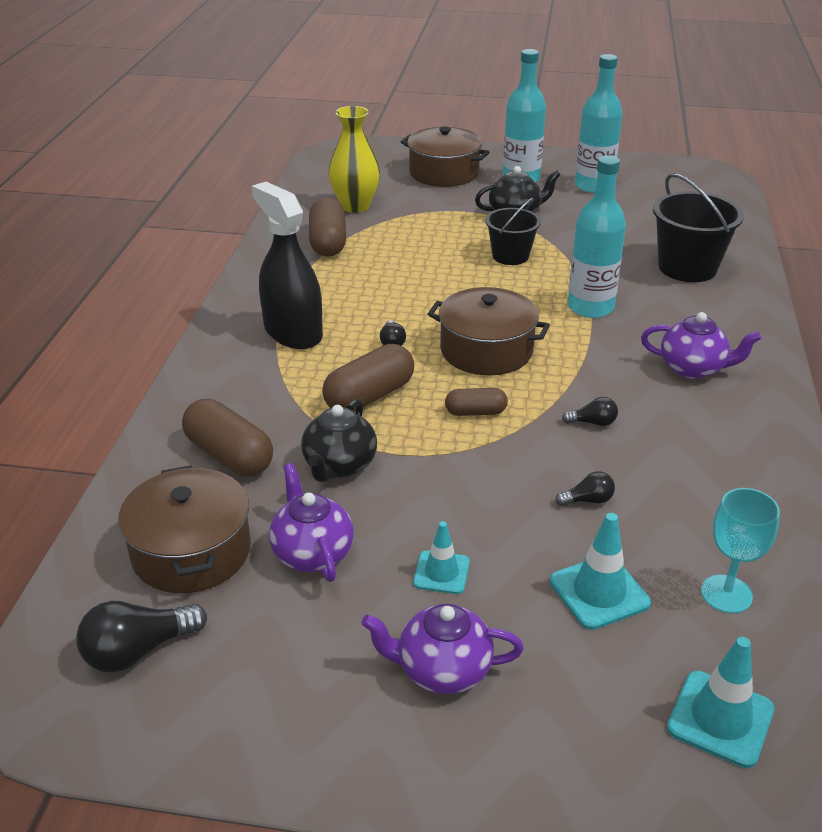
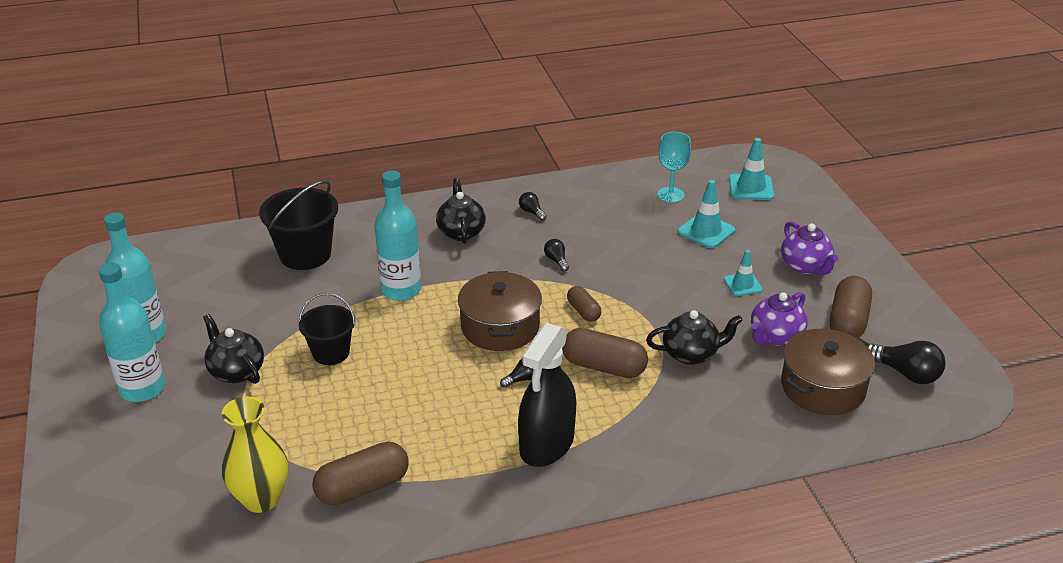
camera: 115 degrees left, 0 degrees up
(229, 455) = (726, 411): brown capsule -> brown capsule (848, 321)
(444, 173) = (139, 454): brown pot -> none
(588, 500) = (636, 248): black light bulb -> black light bulb (531, 212)
(693, 368) = (461, 232): purple teapot -> black teapot

